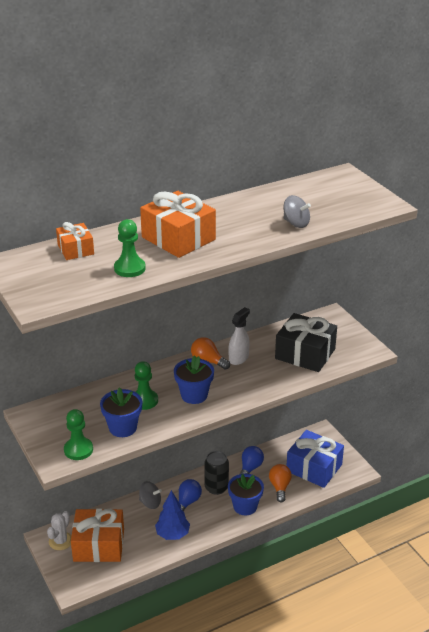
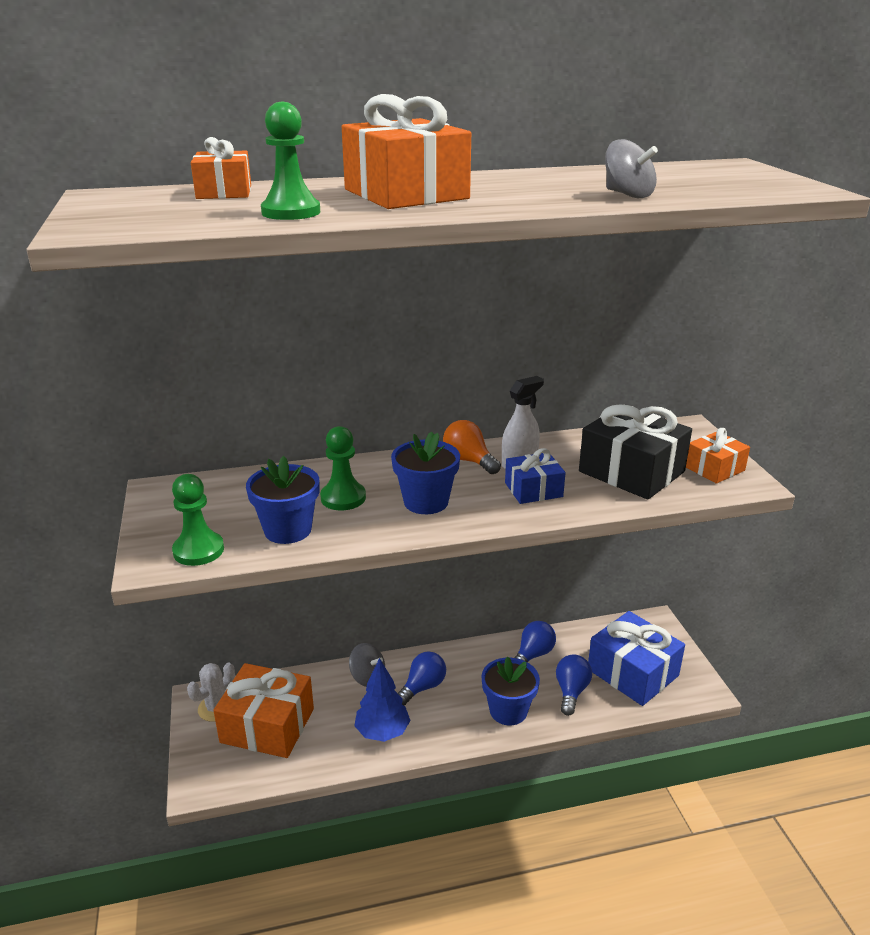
camera: 15 degrees right, 5 degrees down
(216, 487) = (473, 673): black can -> none
(253, 376) = (533, 490): none -> blue gift
(280, 487) = (571, 691): orange light bulb -> blue light bulb
(351, 344) = (714, 468): none -> orange gift

